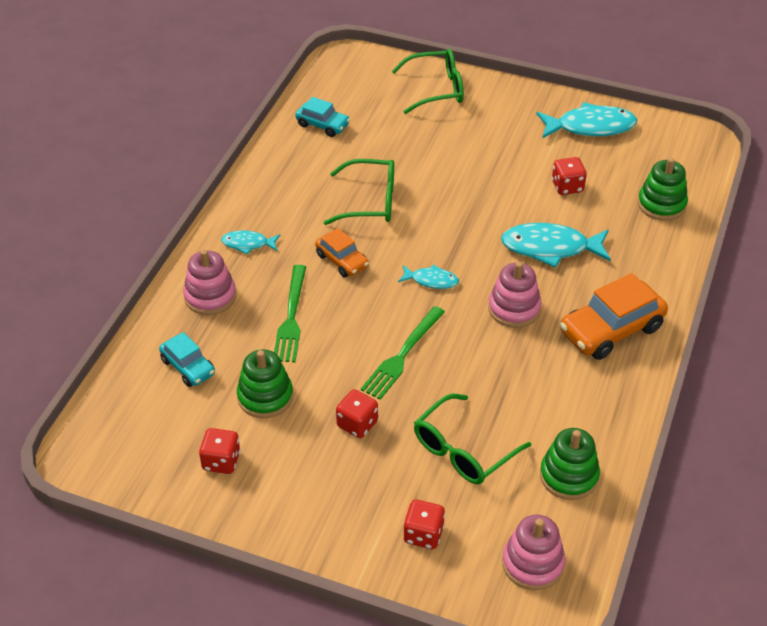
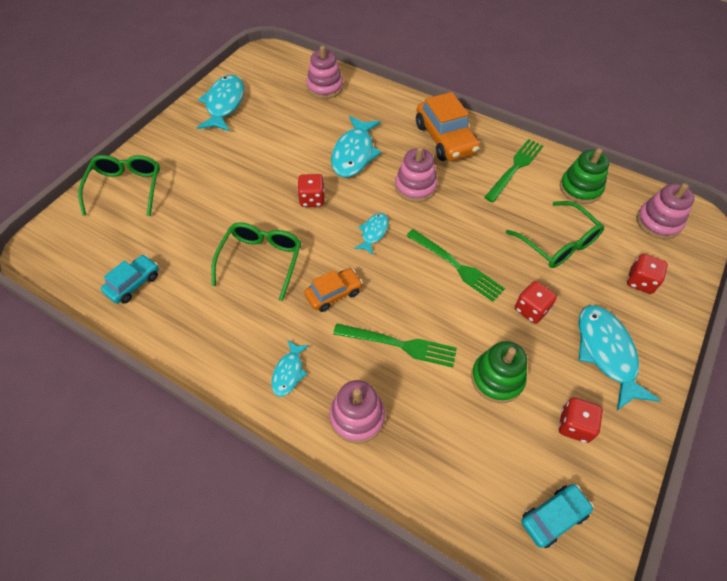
camera: 80 degrees left, 10 degrees up
(188, 367) = (453, 447): turquoise car -> turquoise car (553, 517)
(312, 493) = (606, 353): none -> turquoise fish
(567, 187) = (288, 131): red dice -> red dice (312, 199)
(583, 405) = (515, 167): none -> green fork
(661, 204) = (325, 87): green stacking toy -> pink stacking toy

